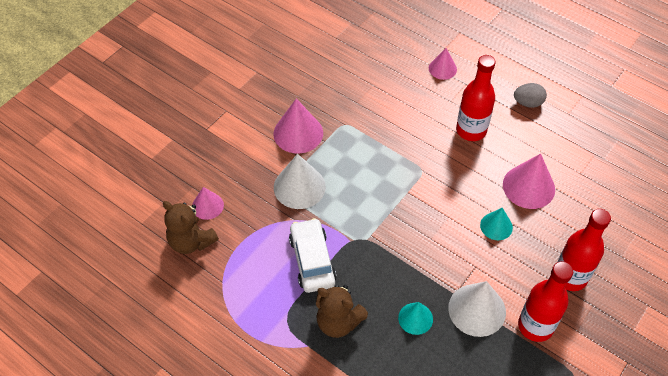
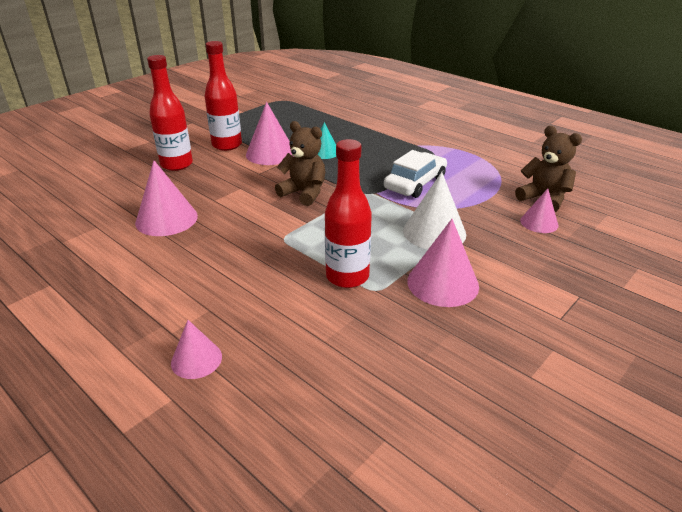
camera: 175 degrees left, 20 degrees down
(312, 260) = (415, 183): white car -> white car turned 135 degrees counterclockwise
(338, 322) = (391, 153): brown teddy bear -> brown teddy bear (304, 193)
(471, 130) = (200, 272): red bottle -> red bottle (347, 276)
(477, 310) = (270, 153): white cone -> pink cone
(496, 226) = (223, 194): turquoise cone -> none
(528, 103) = (96, 300): grey egg -> none

